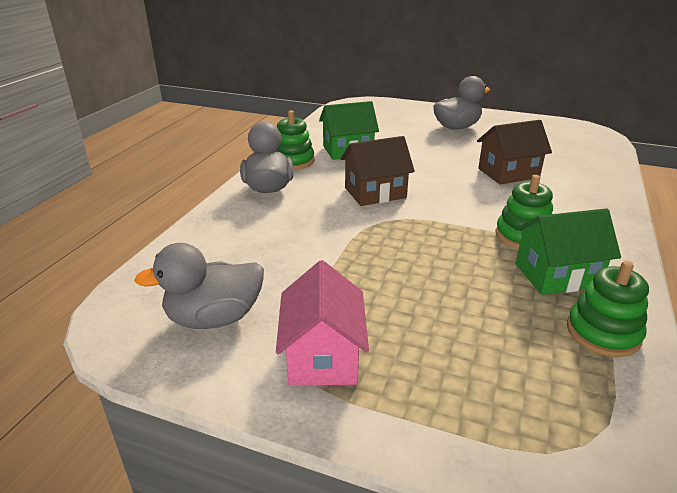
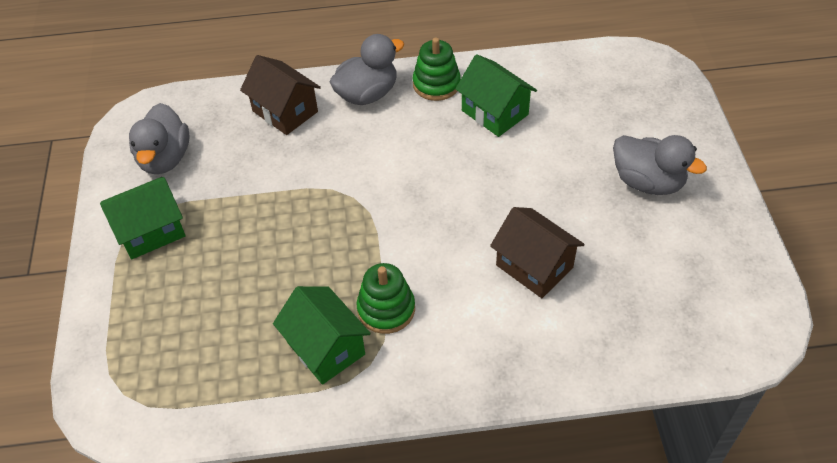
camera: 65 degrees right, 20 degrees up
(214, 318) = (165, 158): grey duck -> grey duck turned 135 degrees counterclockwise
(323, 356) = (151, 231): pink house -> green house
(375, 193) = (407, 171): brown house -> brown house (285, 111)
(603, 333) = (251, 393): green stacking toy -> none

